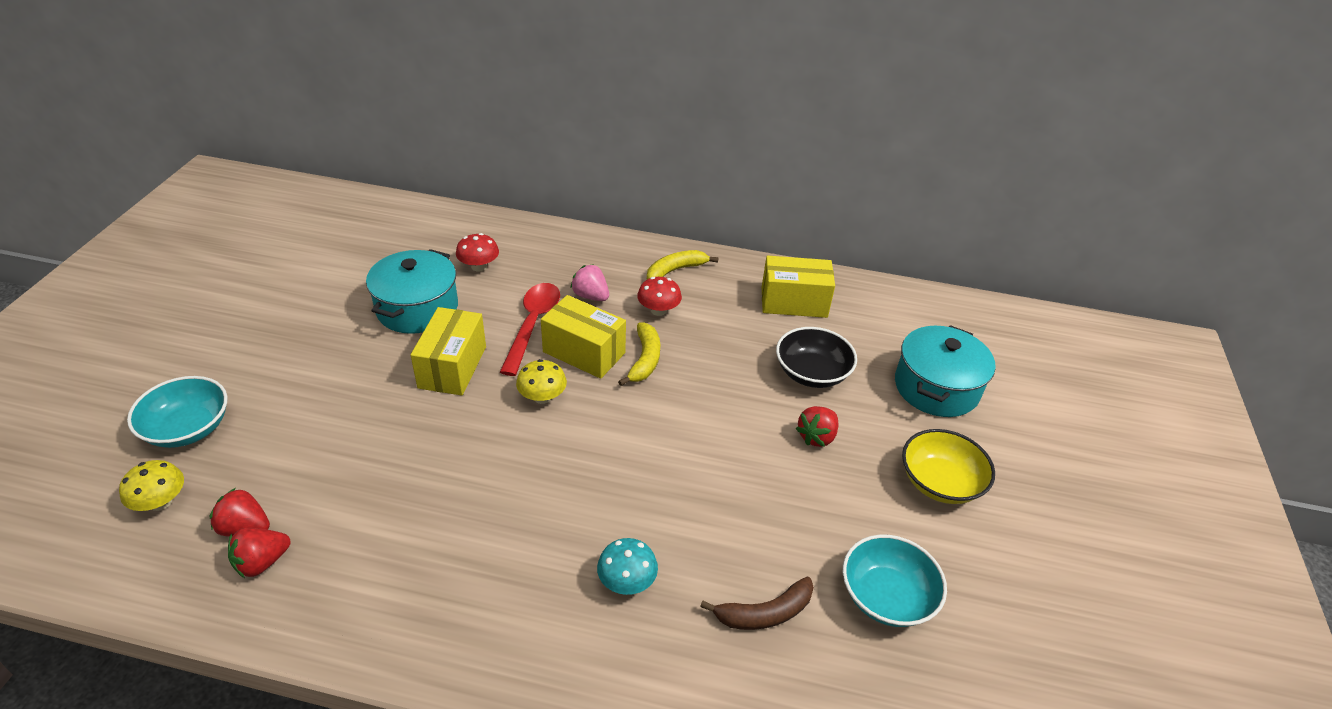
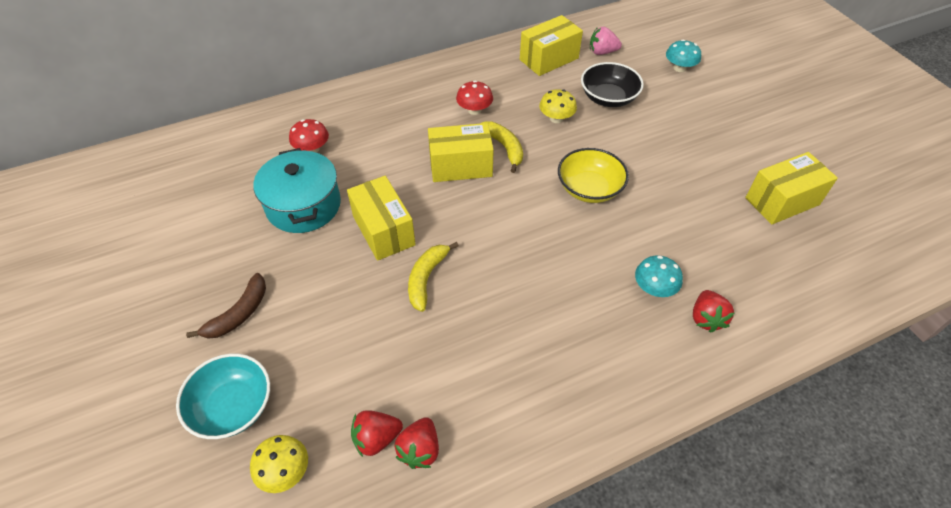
camera: 35 degrees left, 10 degrees up
(533, 324) = (403, 167): red spoon -> none
(542, 397) = (470, 212): yellow mushroom -> yellow mushroom (556, 118)
(590, 296) = (419, 125): pink strawberry -> pink strawberry (602, 52)
(675, 270) = (453, 77): yellow banana -> yellow banana (426, 278)
(764, 613) = (740, 253): brown banana -> brown banana (239, 314)
(816, 437) = (653, 135): red strawberry -> red strawberry (706, 318)
(886, 596) = (782, 201): turquoise bowl -> yellow box
(936, 387) = (679, 68): turquoise pot -> turquoise mushroom
(940, 482) = (738, 122): yellow bowl -> yellow bowl (589, 189)

